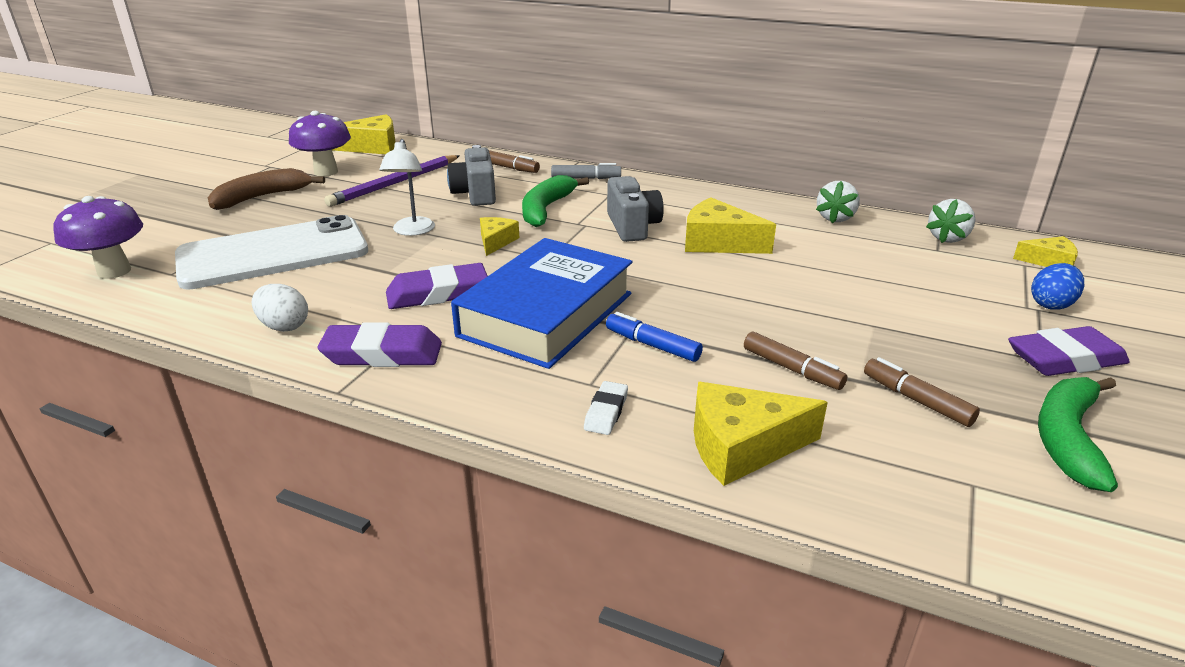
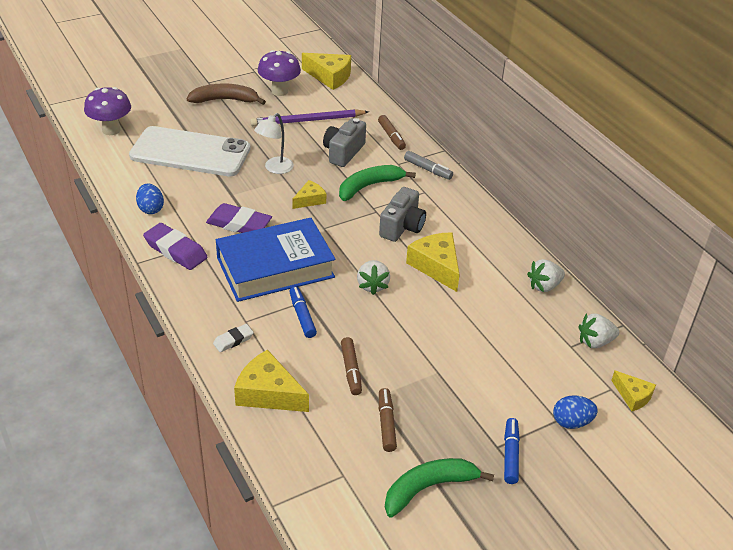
camera: 35 degrees right, 10 degrees up
(284, 326) = (151, 209): white egg -> blue egg
(683, 283) = (372, 285): none -> white strawberry
(1065, 359) = (510, 454): purple eraser -> blue marker

